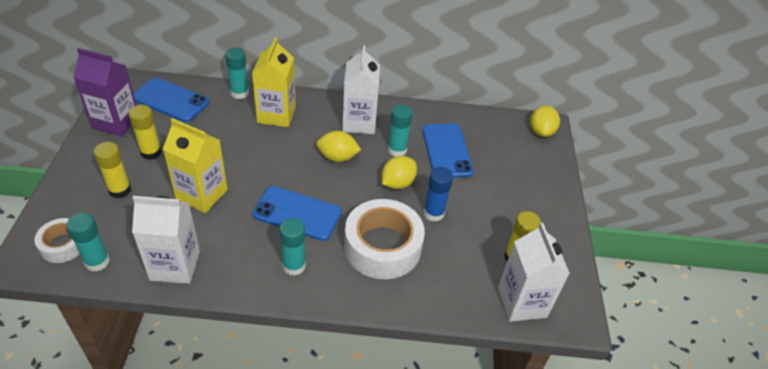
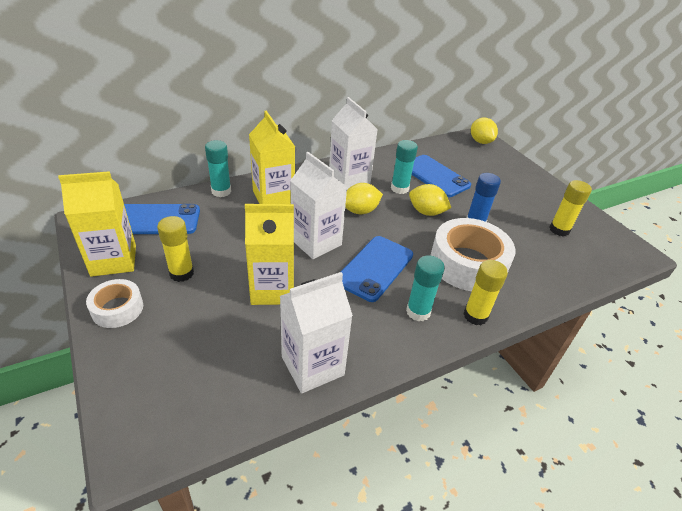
camera: 30 degrees left, 5 degrees down
(63, 245) = (168, 407): white tape -> white tape (117, 309)
(97, 262) = (226, 404): turquoise glue stick -> none
(116, 122) = (113, 260): purple carton -> yellow carton
(120, 190) = (182, 322): yellow glue stick -> yellow glue stick (475, 315)
(297, 213) = (375, 268): blue phone -> blue phone turned 45 degrees counterclockwise
(397, 183) = (426, 212): yellow lemon -> yellow lemon turned 75 degrees counterclockwise
(522, 302) = (598, 258): white carton -> white carton (316, 242)

